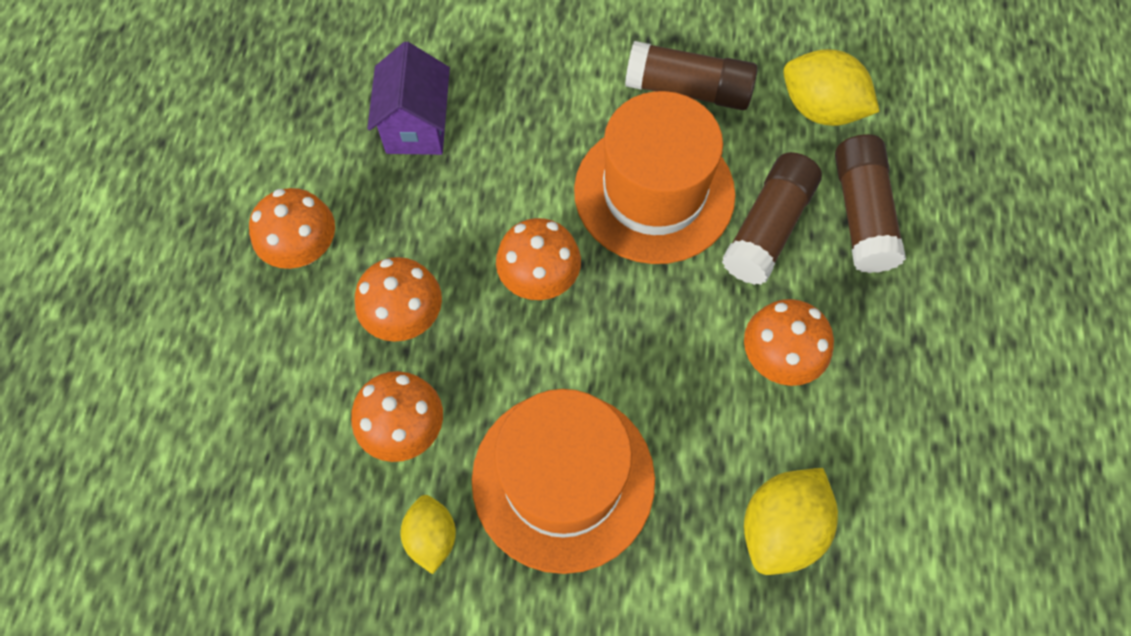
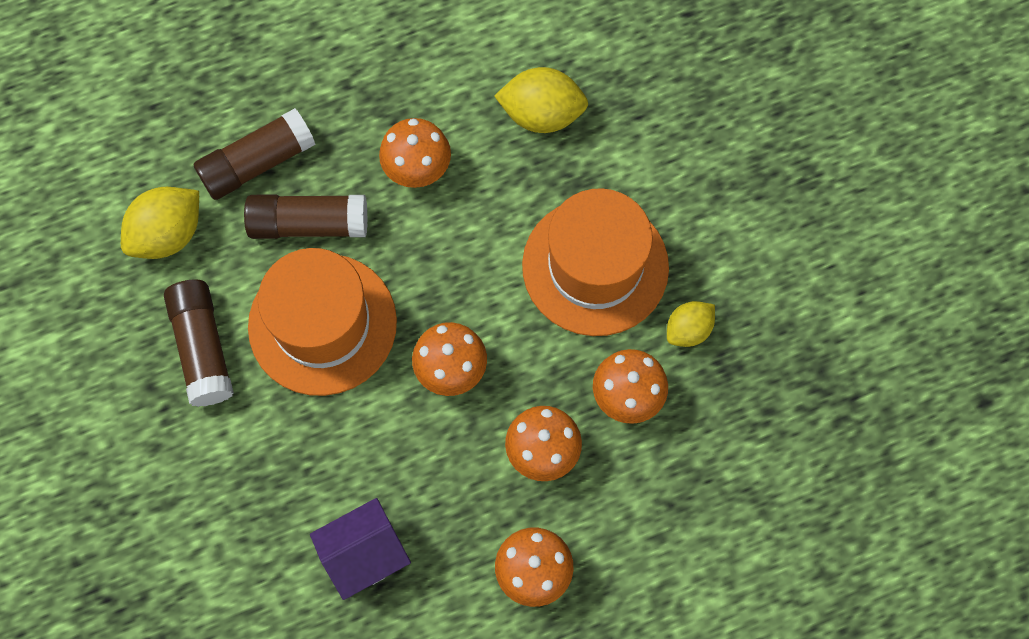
camera: 120 degrees left, 5 degrees up
(820, 109) = (168, 234): yellow lemon -> yellow lemon turned 45 degrees clockwise

